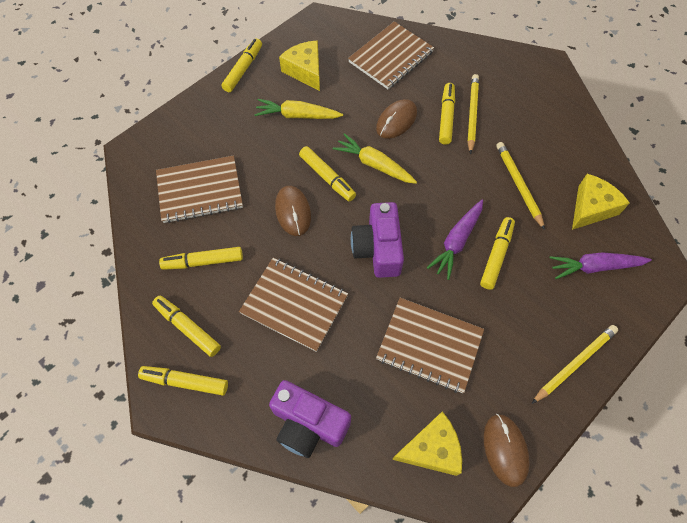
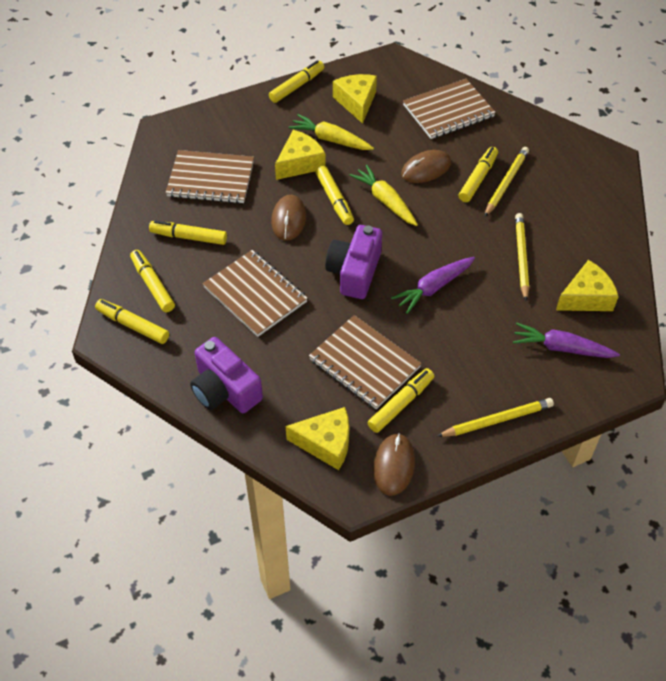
camera: 20 degrees right, 10 degrees down
(279, 148) = (300, 163): none -> yellow cheese
(496, 256) = (467, 310): yellow marker -> yellow marker (401, 404)

